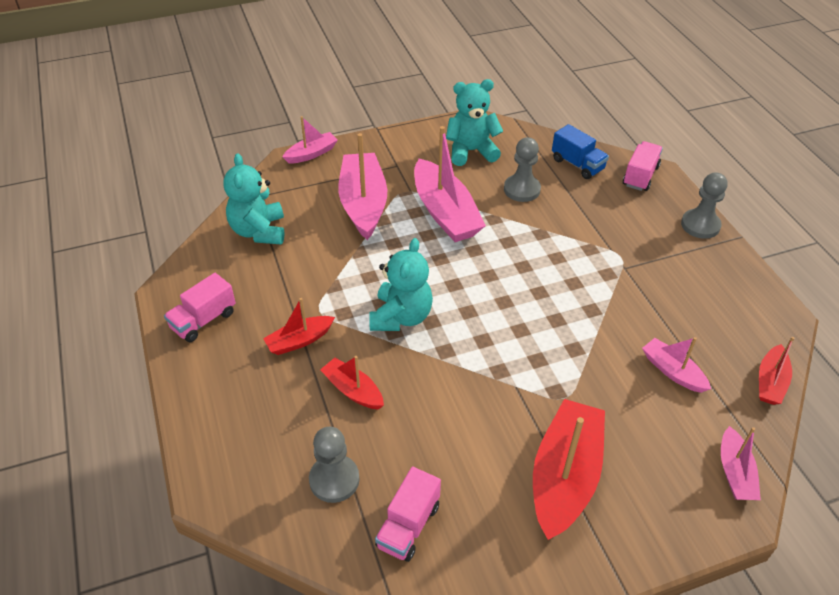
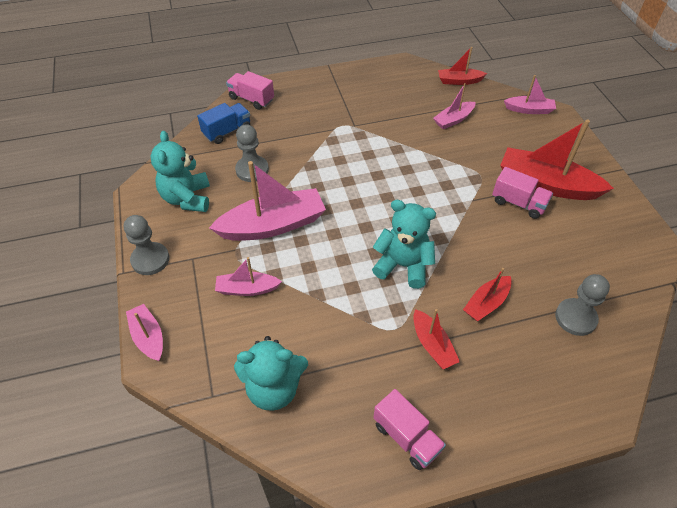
camera: 85 degrees left, 5 degrees up
(363, 204) = (247, 289): pink boat -> pink boat, size x0.53
(408, 526) = (604, 272): pink truck -> pink truck (518, 203)
(700, 225) = (314, 80): grey pawn -> grey pawn (150, 260)
(770, 382) = (459, 81): red boat -> red boat turned 150 degrees clockwise

